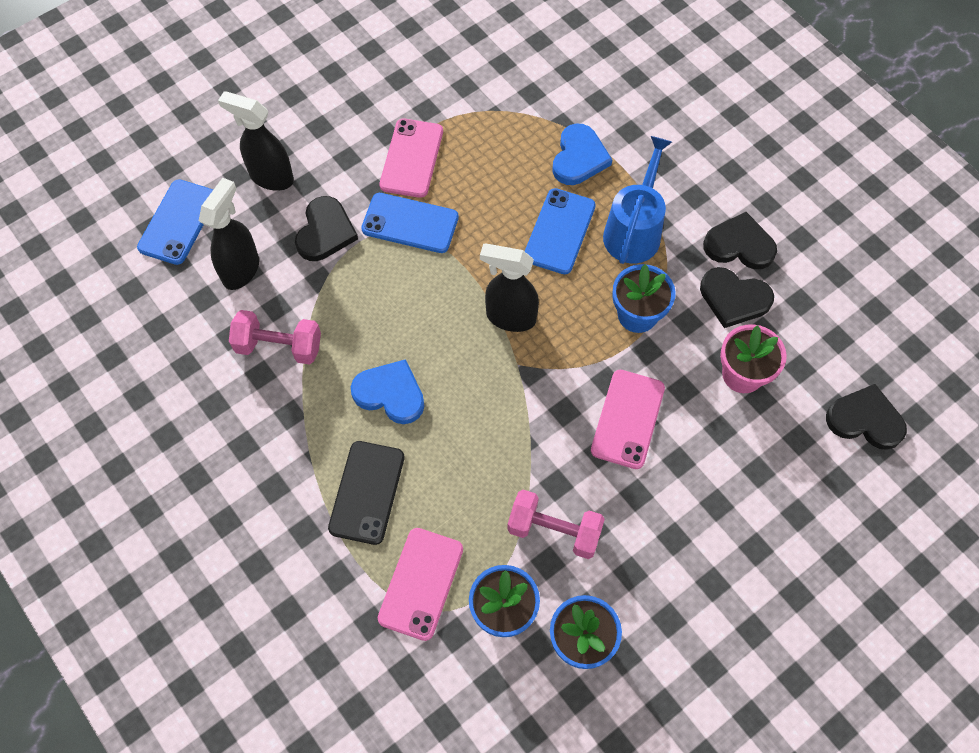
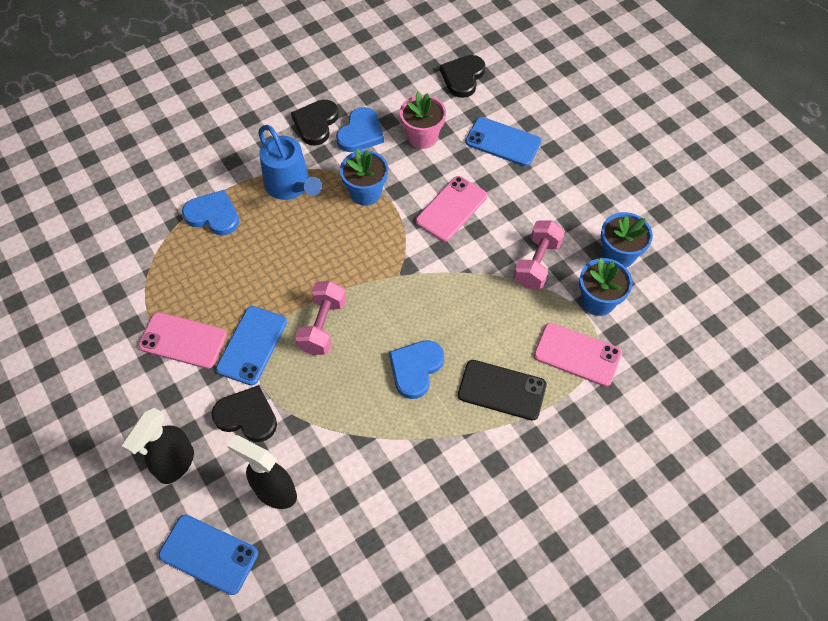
camera: 85 degrees left, 5 degrees down
(279, 346) = (360, 458): pink dumbbell -> pink dumbbell (323, 326)
(510, 317) = (356, 277): black spray bottle -> none
(559, 231) = (282, 235): blue phone -> blue phone (503, 142)
(627, 419) = (451, 209): pink phone -> pink phone turned 75 degrees counterclockwise
(634, 230) = (290, 186): blue watering can -> blue watering can turned 150 degrees counterclockwise
(734, 299) = (360, 133): black heart -> blue heart

